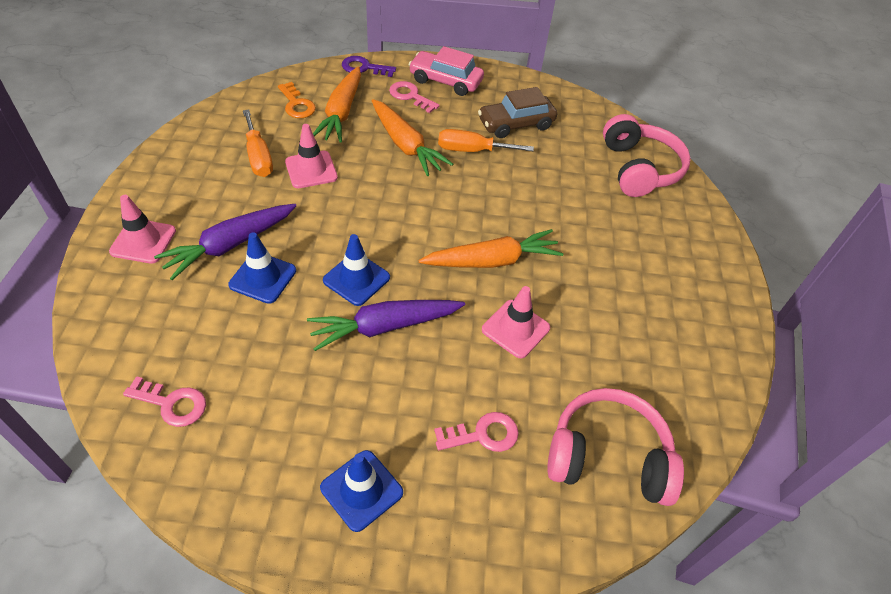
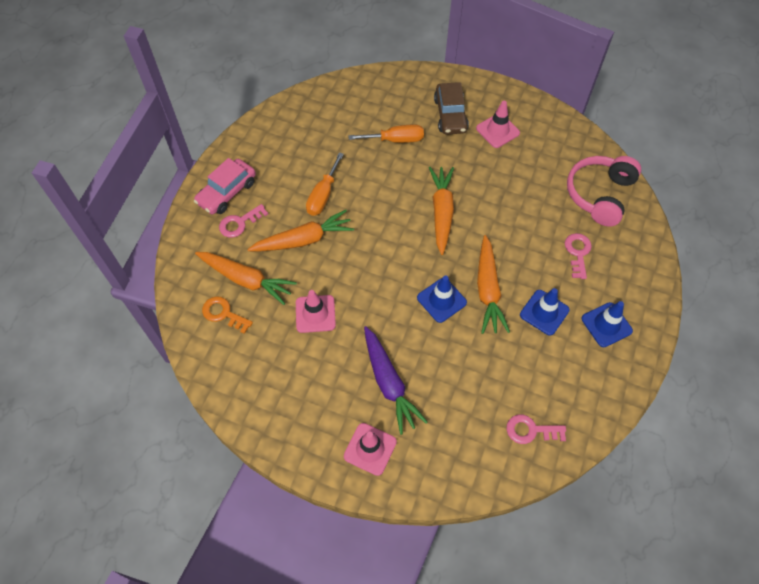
camera: 70 degrees left, 10 degrees up
(172, 403) = (530, 430): pink key -> pink key turned 120 degrees counterclockwise
(258, 157) = (287, 352): orange screwdriver -> orange screwdriver (395, 140)
(263, 278) = (428, 362): blue traffic cone -> blue traffic cone (544, 312)
(297, 104) = (223, 314): orange key -> orange key turned 135 degrees counterclockwise
(364, 68) = (185, 251): purple key -> none
(384, 327) = (488, 290): purple carrot -> orange carrot
(515, 329) = (503, 214): pink traffic cone -> pink traffic cone (497, 131)
(516, 124) = (299, 158): brown car -> brown car (450, 115)
(639, 168) = (371, 97): pink headphones -> none

